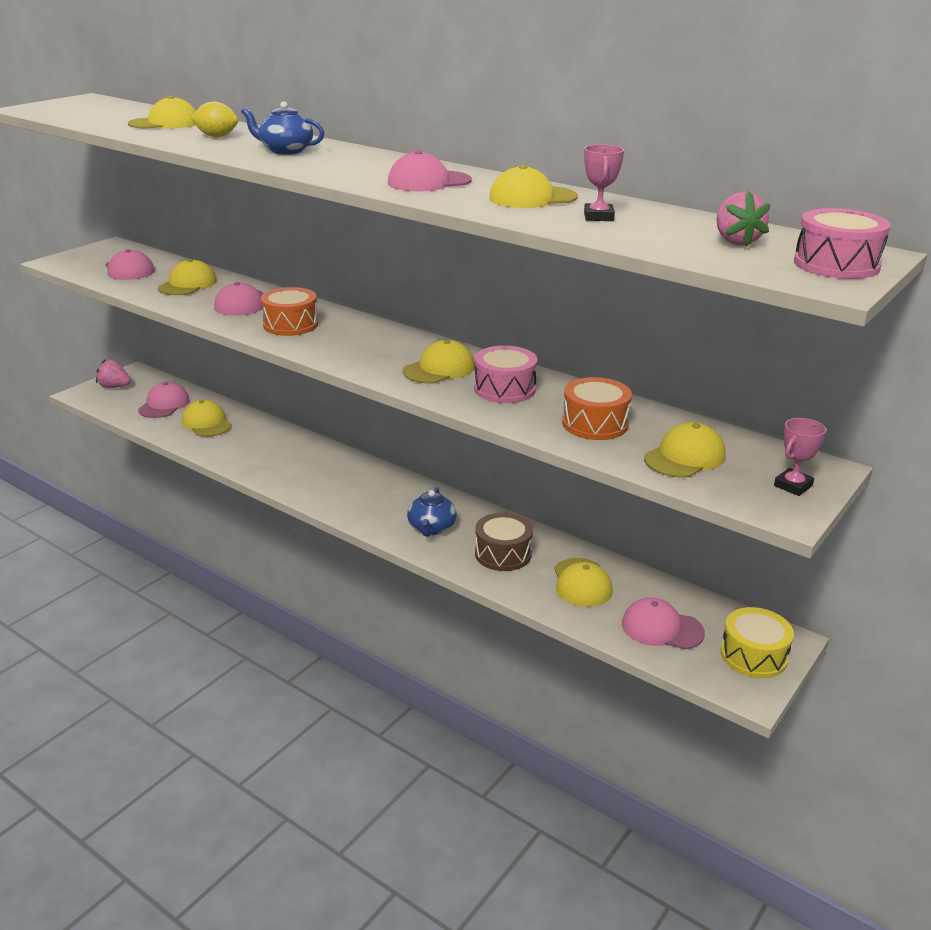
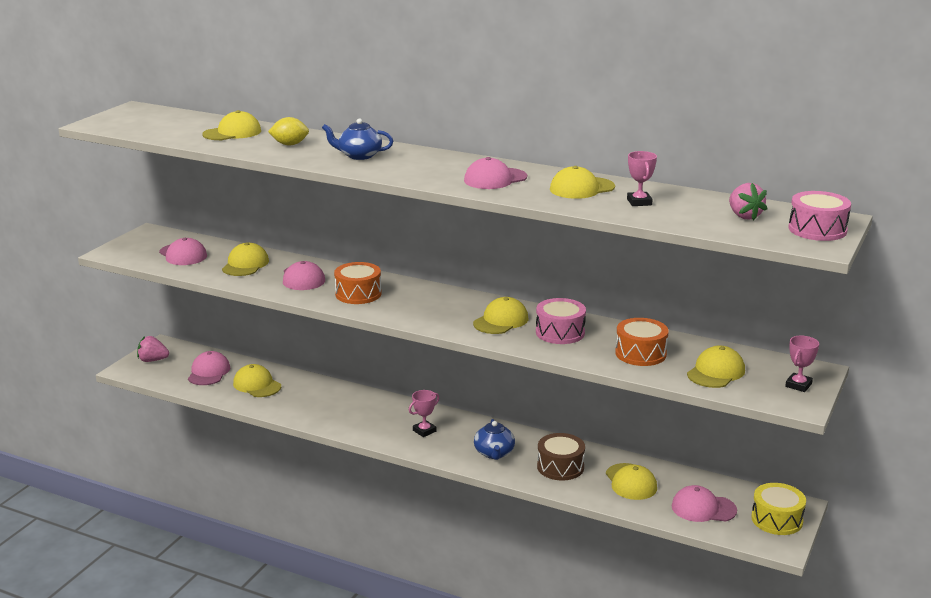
camera: 10 degrees left, 5 degrees down
(363, 493) = (424, 431): none -> pink trophy

